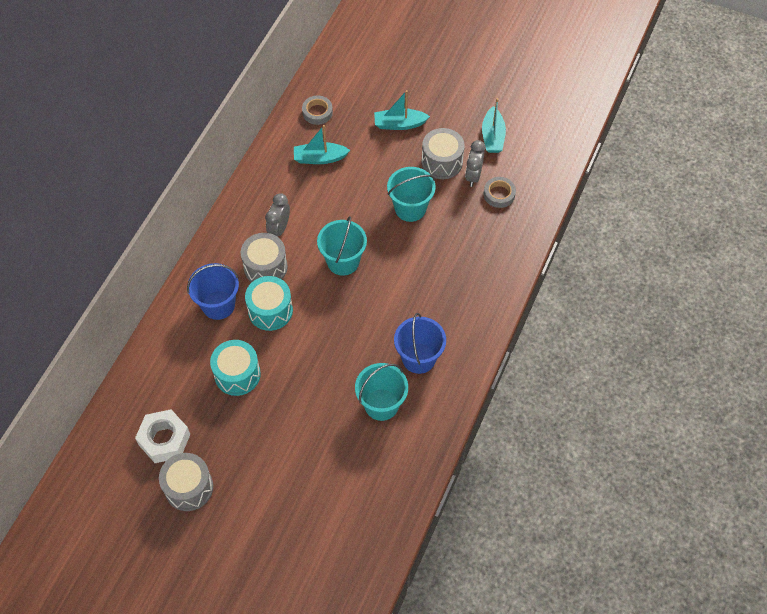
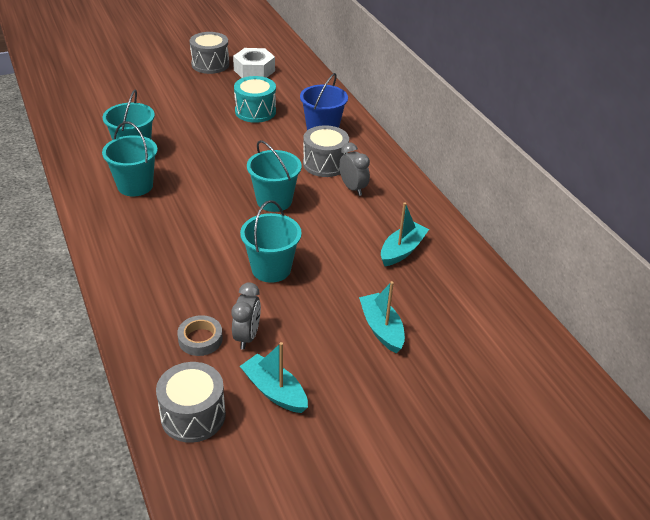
camera: 130 degrees right, 20 degrees down
(270, 310) = (283, 147): turquoise drum -> none
(317, 112) = (464, 282): grey tape -> none
(399, 124) = (381, 329): turquoise boat -> turquoise boat turned 60 degrees counterclockwise
(418, 358) = (135, 186): blue bucket -> turquoise bucket
(442, 162) = (294, 326): grey drum -> grey drum (193, 415)
(473, 176) = (247, 336): grey clock -> grey clock turned 45 degrees clockwise

